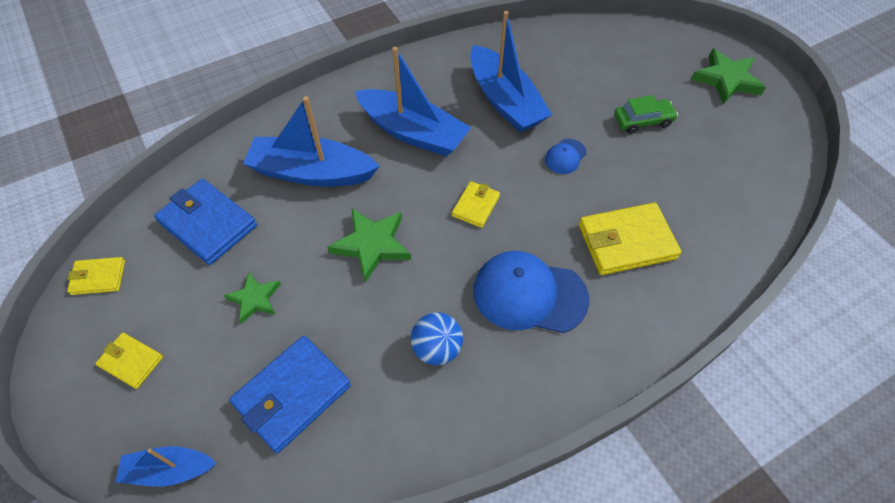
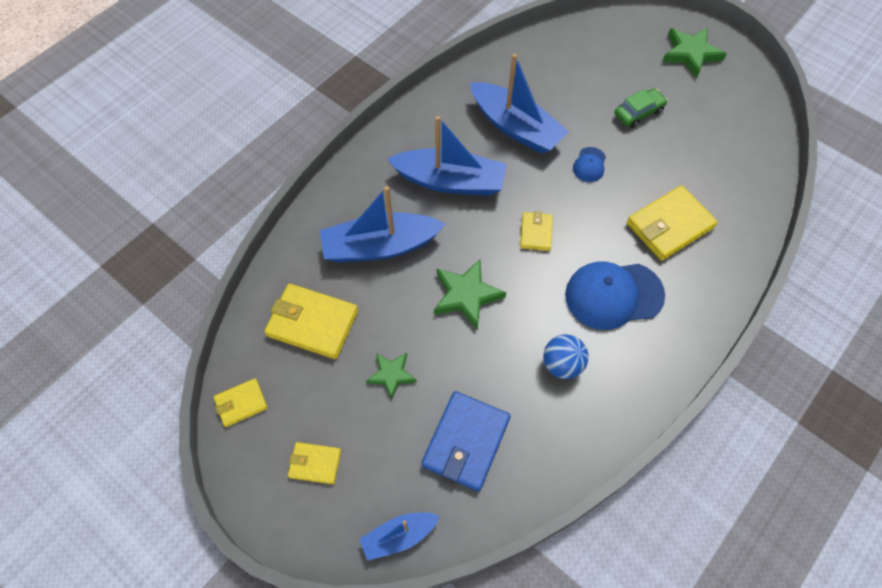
camera: 20 degrees left, 5 degrees up
(208, 224) = (312, 323): blue wallet -> yellow wallet

